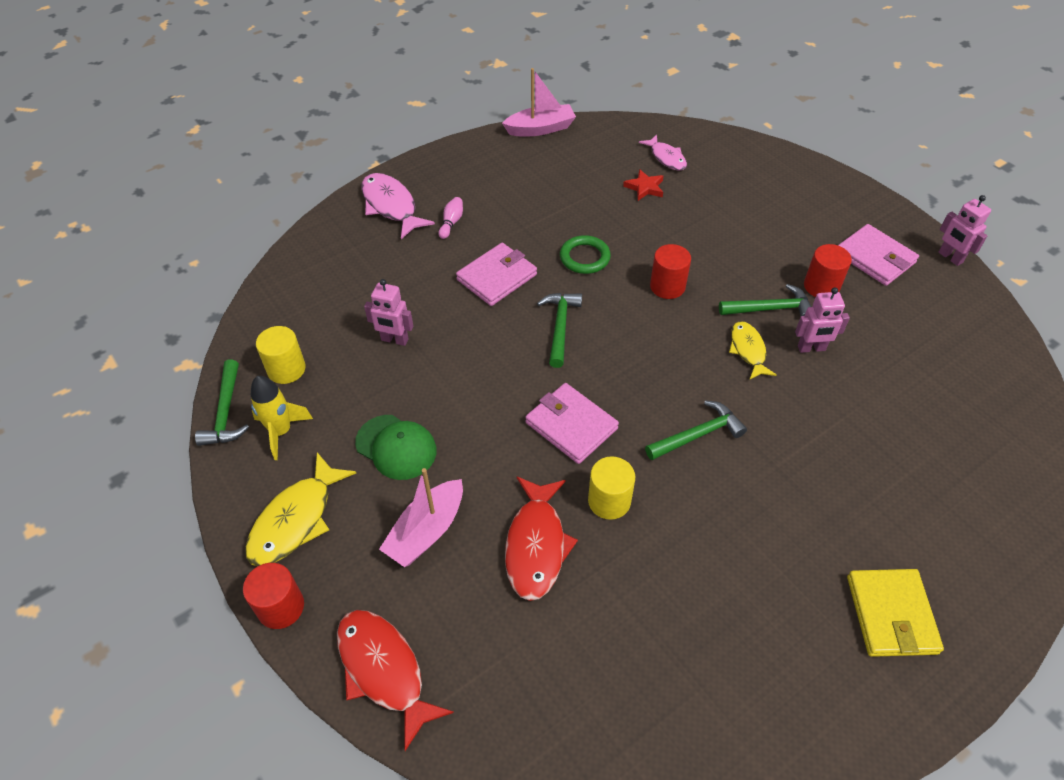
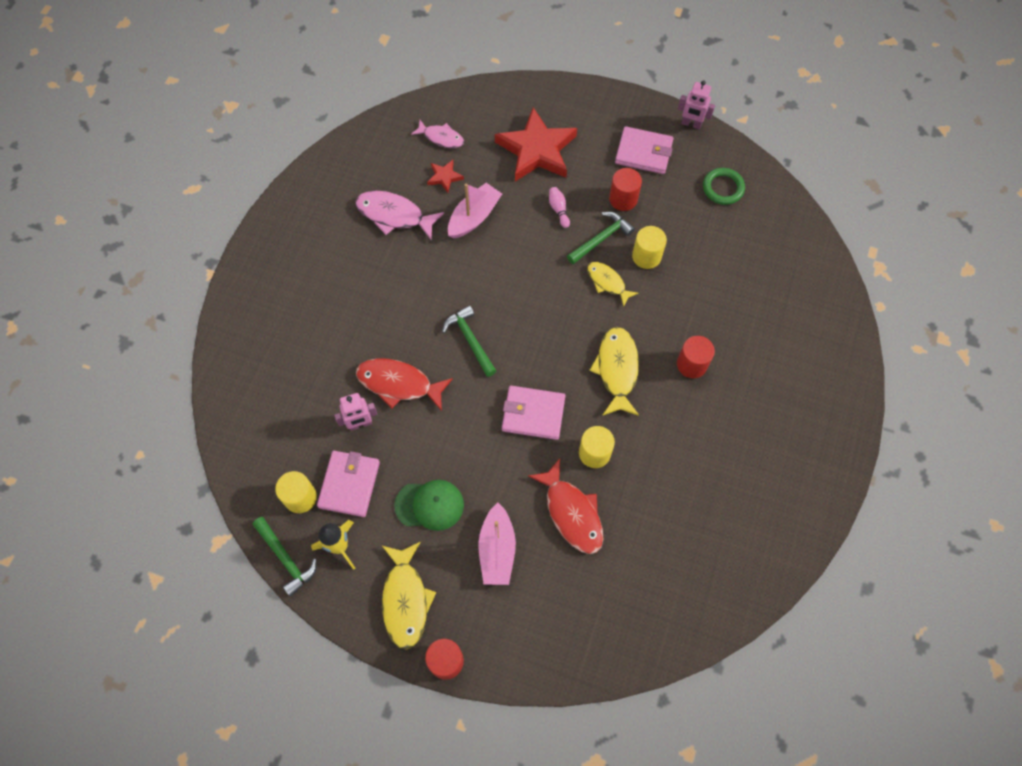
camera: 35 degrees left, 15 degrees up
(384, 670) = (541, 653): red fish -> red fish (398, 384)
(391, 206) = (259, 307): pink fish -> pink fish (394, 215)
(451, 223) = (321, 295): pink bowling pin -> pink bowling pin (558, 210)
(497, 277) = (394, 325): pink wallet -> pink wallet (349, 484)
(540, 129) = (321, 161): pink boat -> pink boat (474, 217)
(584, 257) = (445, 269): green ring -> green ring (723, 188)
(667, 286) = (521, 260): red cylinder -> red cylinder (691, 364)
(697, 435) = (617, 369): green hammer -> yellow fish
(756, 206) = (537, 150): none -> red star
(811, 348) = (646, 256): pink robot -> yellow cylinder
(891, 614) = (796, 421): yellow wallet -> none

